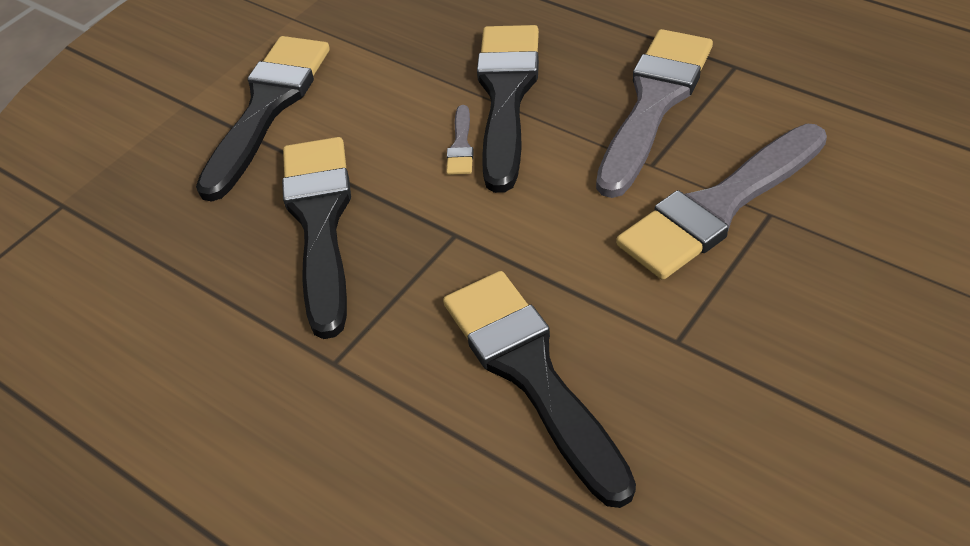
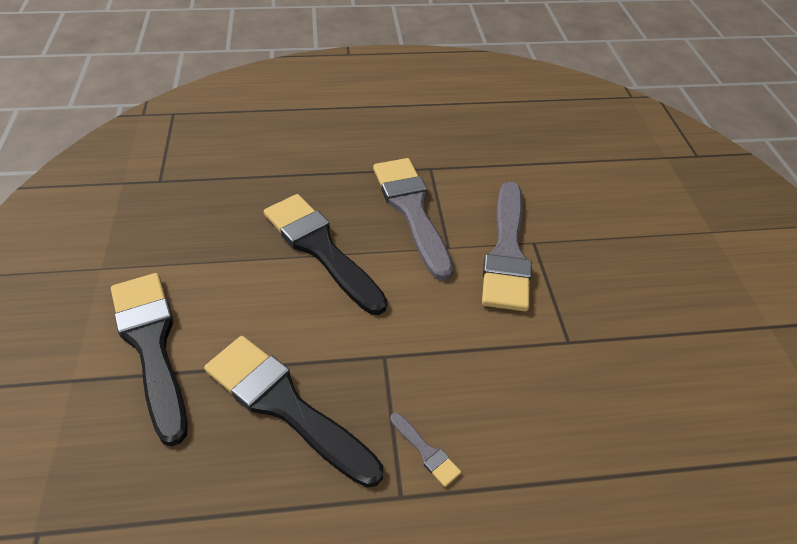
camera: 50 degrees left, 0 degrees up
(461, 145) = (325, 296): grey brush -> grey brush (426, 451)
(531, 374) = (521, 414): black brush -> none

